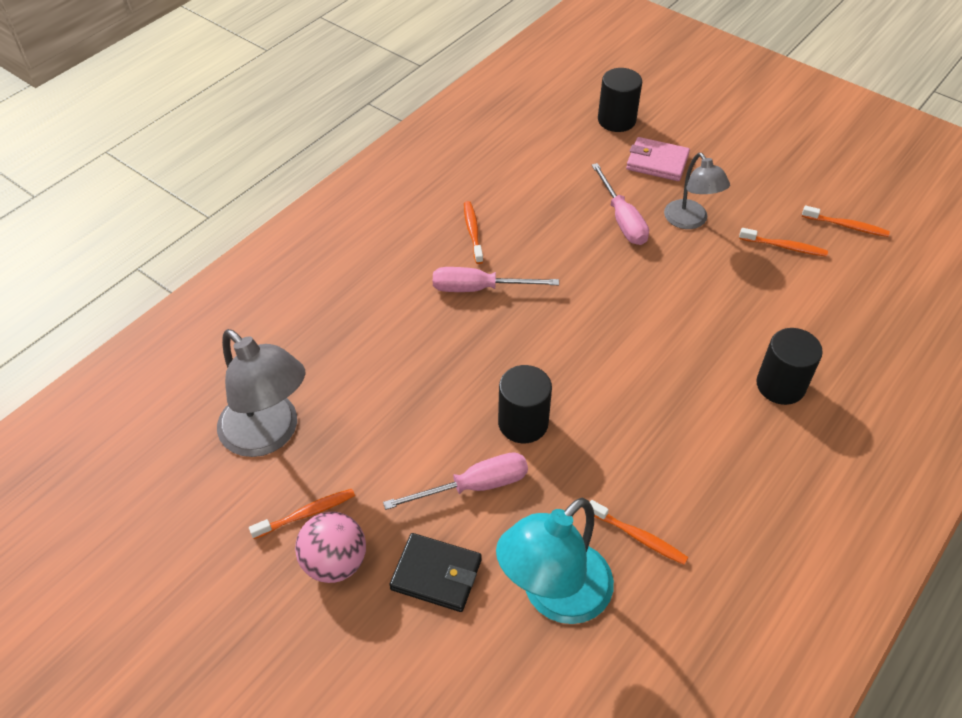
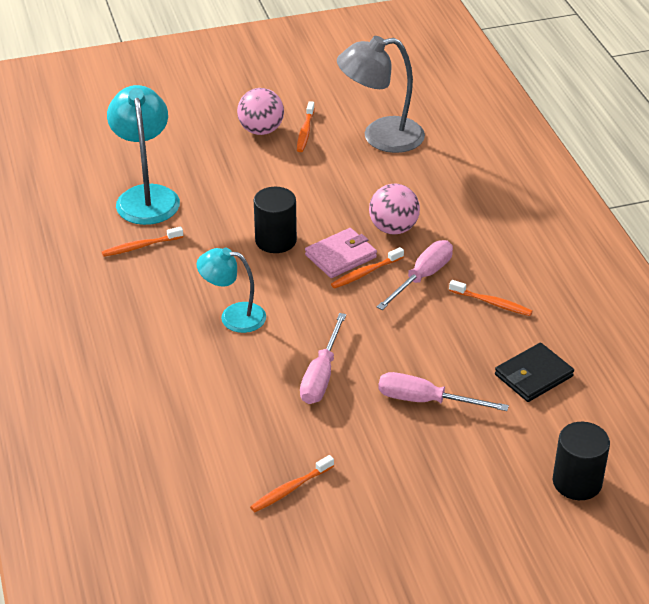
camera: 125 degrees right, 10 degrees down
(426, 342) = (393, 228): none -> pink ball
(436, 574) = (211, 161): black wallet -> black wallet (533, 375)
(474, 486) = (251, 199): pink screwdriver -> pink screwdriver (321, 375)
(656, 389) = (233, 316): none -> turquoise lamp
(657, 162) = (484, 473): pink wallet -> pink wallet (341, 256)
(690, 221) = (382, 445): grey lamp -> none
(780, 385) = (165, 384): black cylinder -> none
(846, 226) = (271, 556): orange toothbrush -> orange toothbrush (365, 273)

